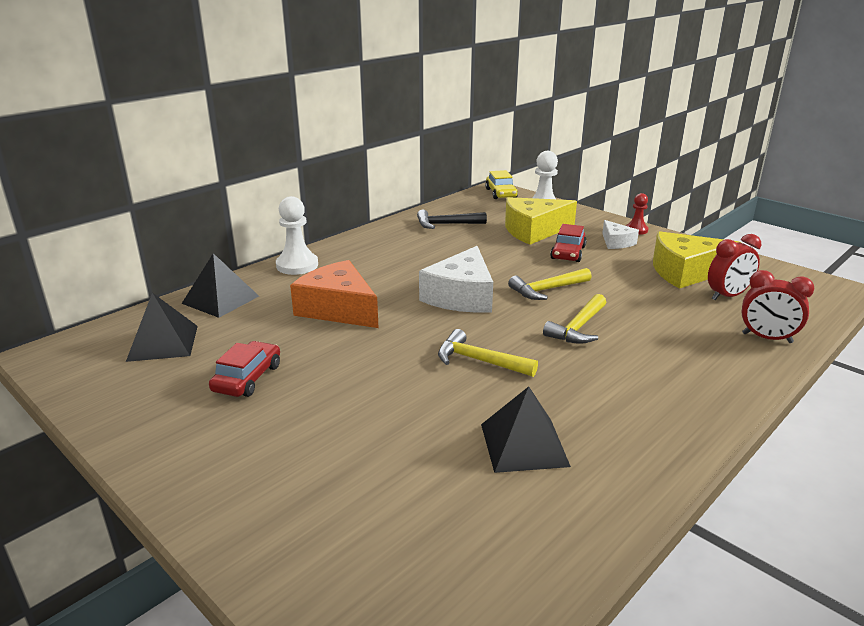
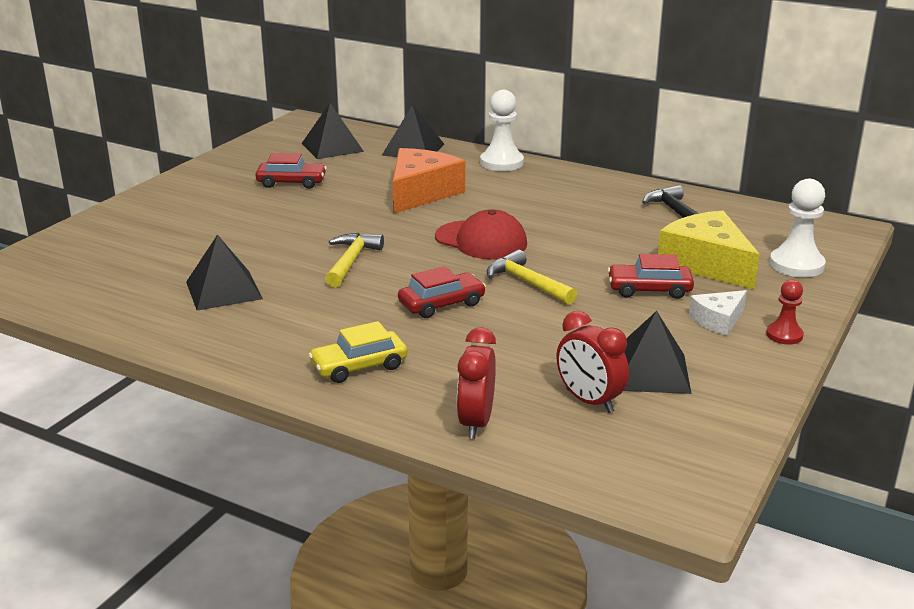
camera: 75 degrees right, 0 degrees up
(461, 296) = (481, 240): white cheese -> red cap
(501, 193) = (832, 233): yellow car -> yellow car (359, 366)
(578, 328) = (441, 304): yellow hammer -> red car
(685, 272) = (650, 371): yellow cheese -> black pyramid

